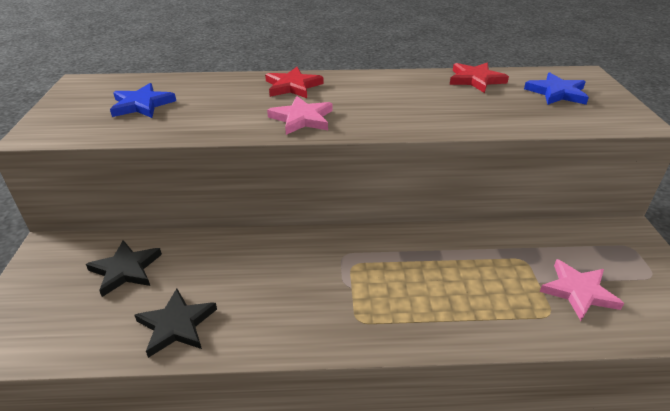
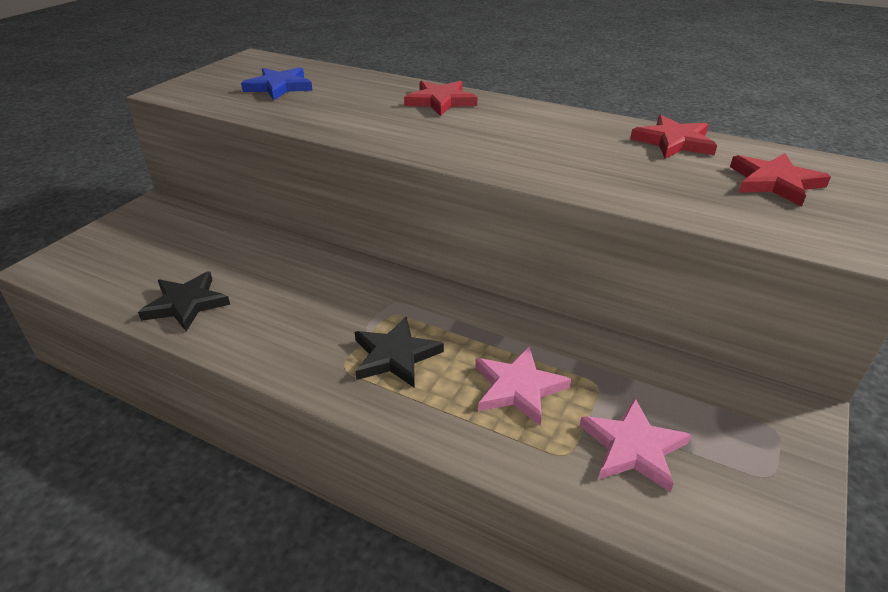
camera: 30 degrees right, 0 degrees up
(125, 270) = (192, 243): black star -> black star (395, 356)
(302, 119) = (409, 134): pink star -> pink star (518, 388)
(557, 93) = (775, 182): blue star -> red star

